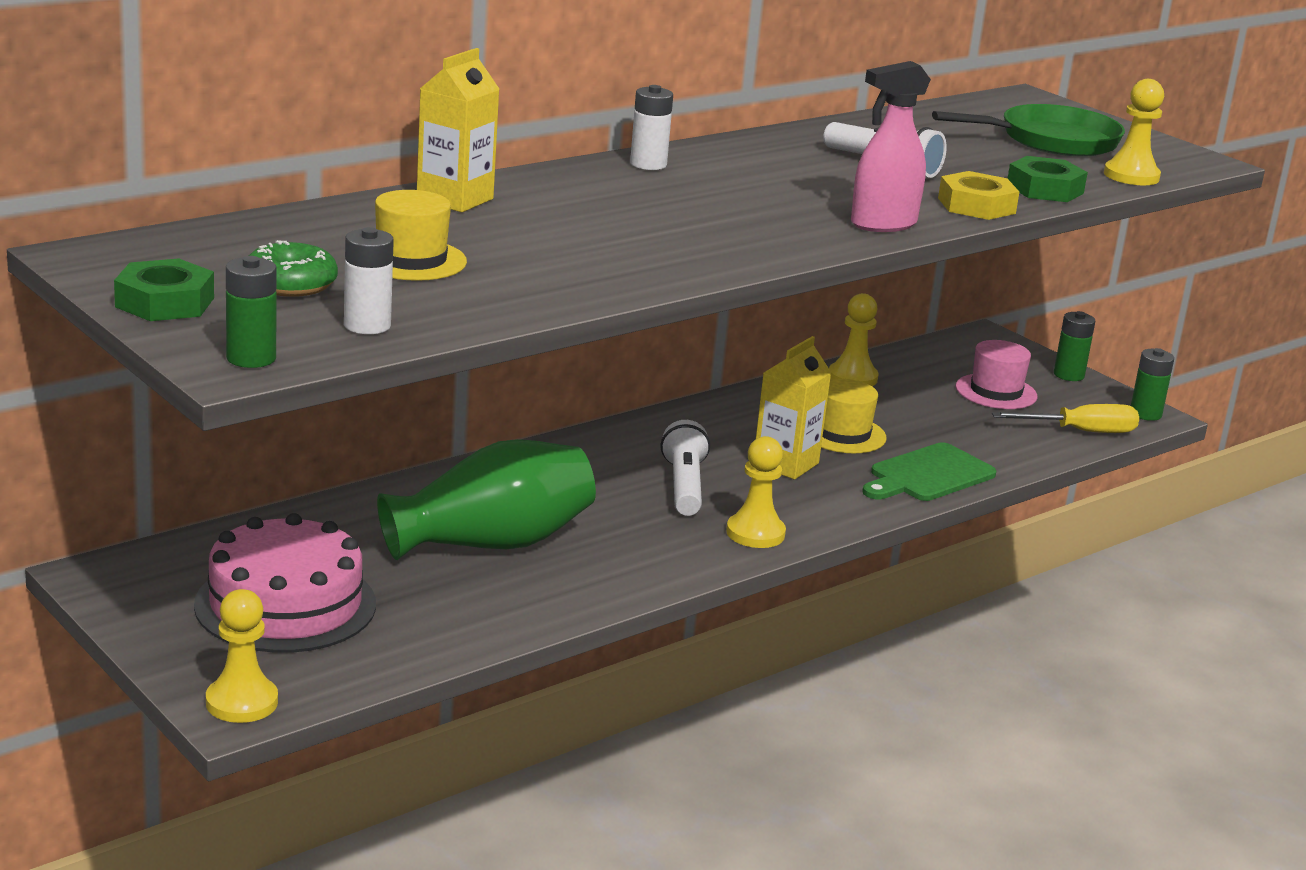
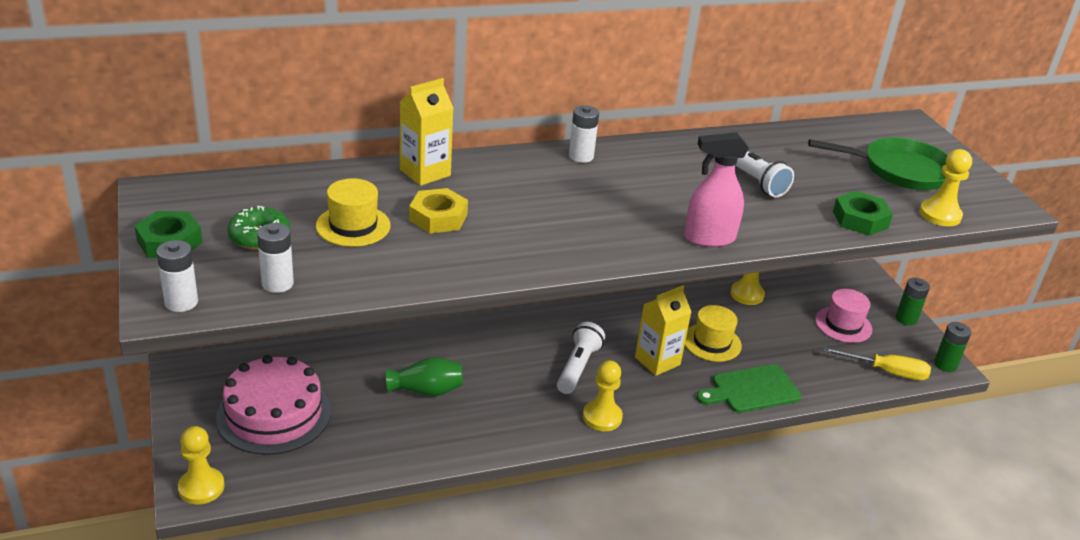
camera: 20 degrees right, 10 degrees up
(251, 358) = (181, 302): green battery -> white battery
(492, 543) = (427, 390): green vase -> green vase, size x0.56
(976, 206) = (794, 229): yellow nut -> yellow nut (438, 217)

